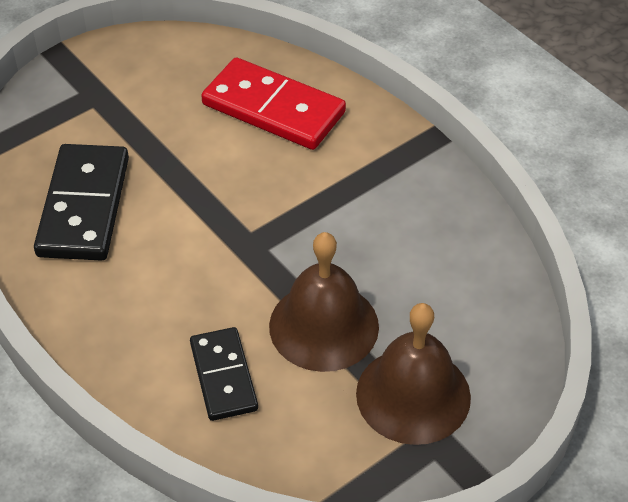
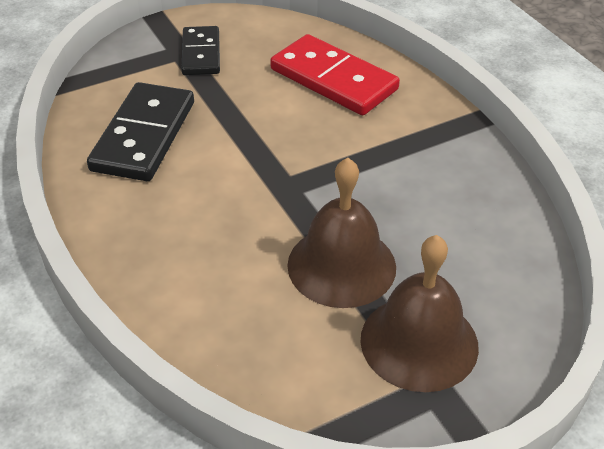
camera: 10 degrees right, 5 degrees down
(224, 376) = (234, 297): black domino -> black domino (201, 54)

